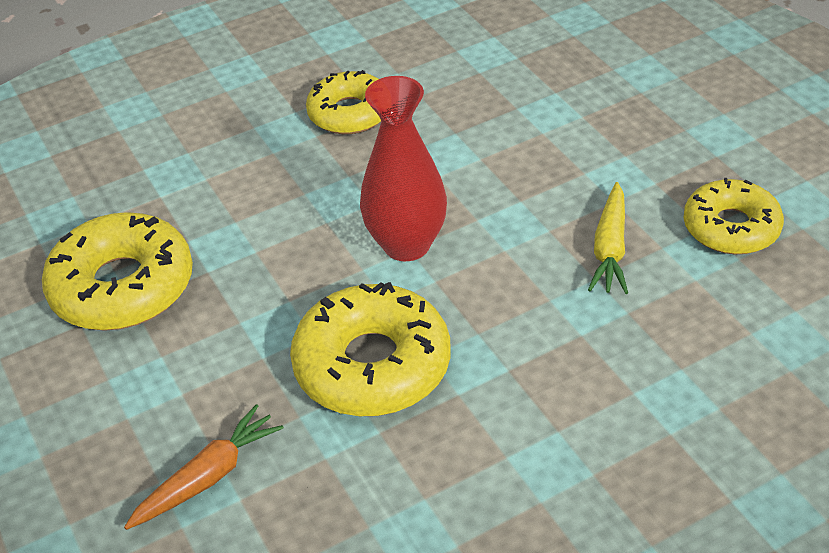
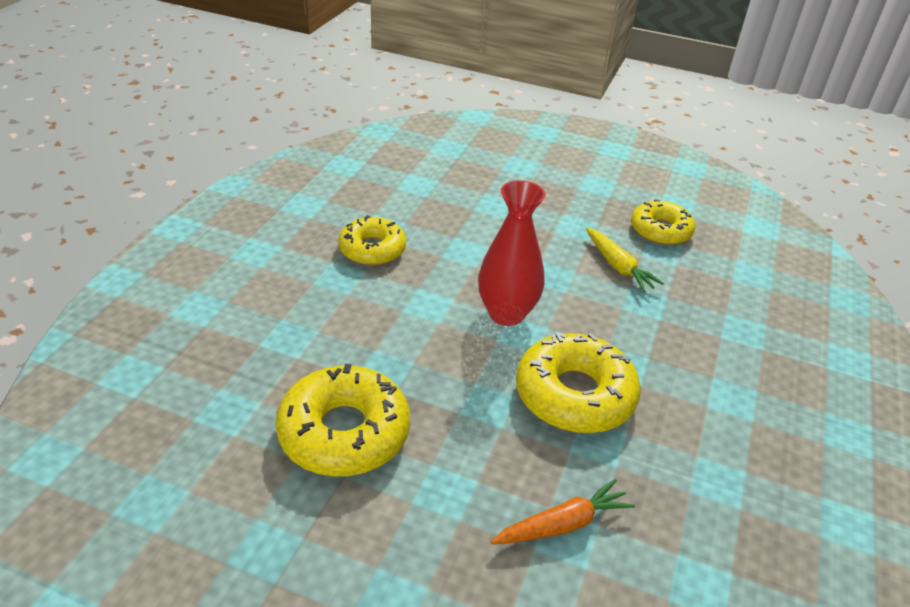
camera: 45 degrees left, 5 degrees down
(208, 477) = (563, 524): orange carrot -> orange carrot turned 60 degrees clockwise

